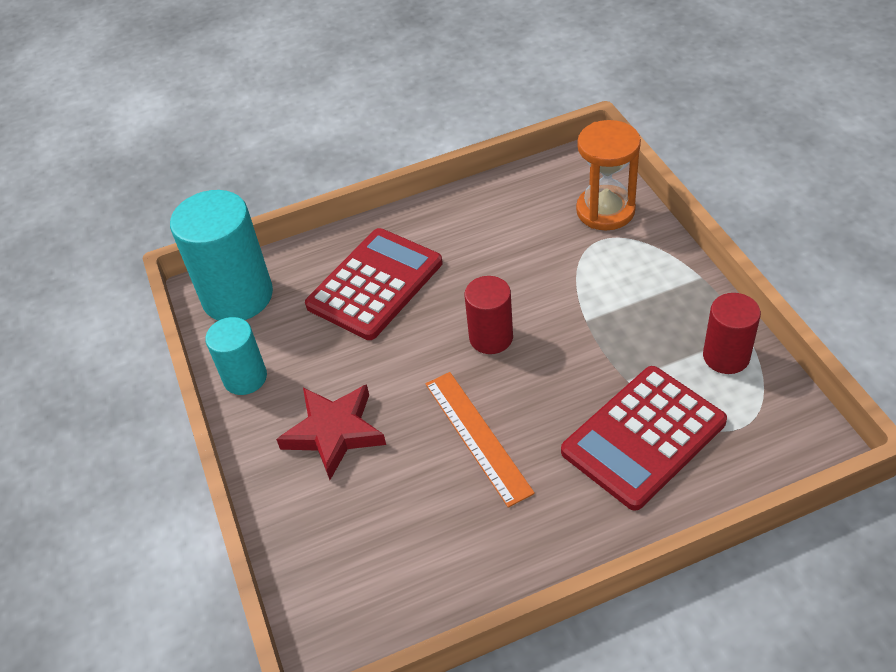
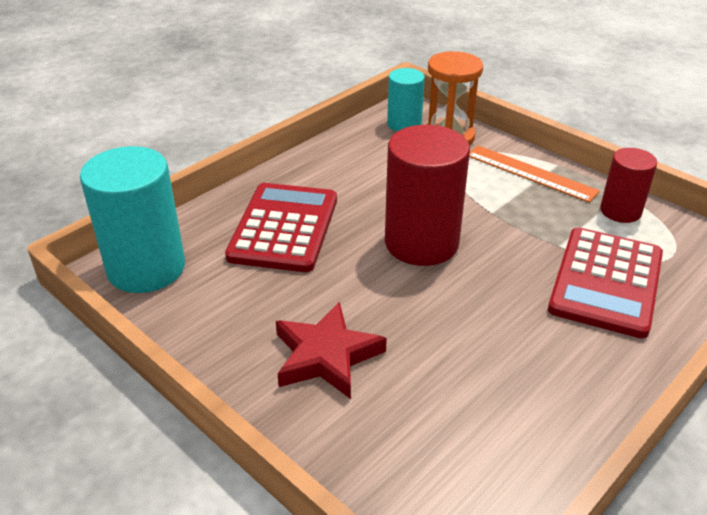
camera: 30 degrees left, 10 degrees down
(245, 378) = (199, 334): turquoise cylinder -> turquoise cylinder (404, 124)
(477, 436) = (467, 320): orange ruler -> orange ruler (530, 173)
(491, 337) = (421, 243): red cylinder -> red cylinder, size x1.74

